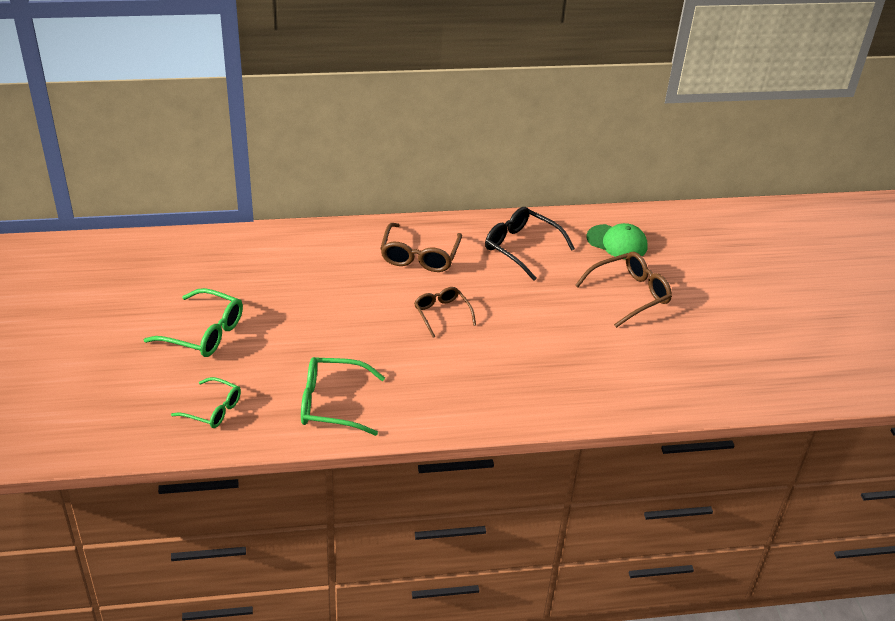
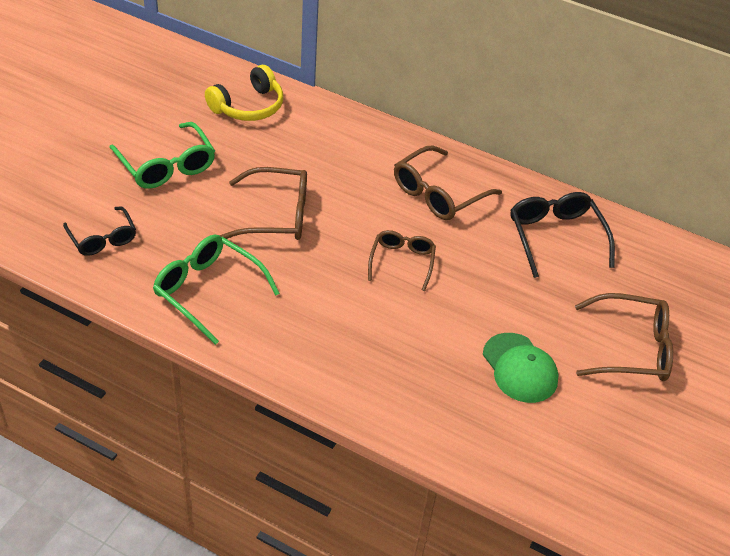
camera: 35 degrees right, 5 degrees up
(213, 409) = (102, 238): green glasses -> black glasses
(220, 259) = (248, 106): none -> yellow headphones
(324, 327) = (276, 215): none -> brown glasses
(617, 242) = (674, 285): green cap -> green cap (520, 368)

